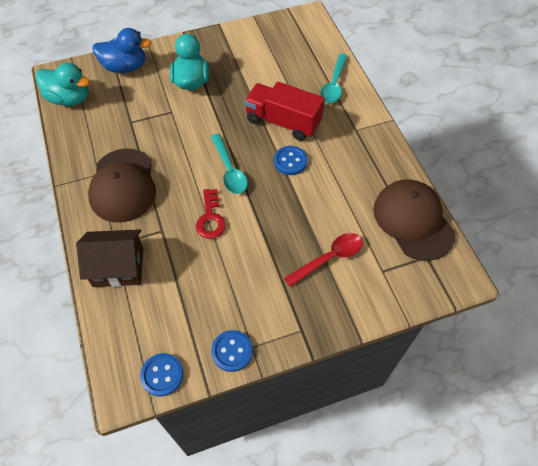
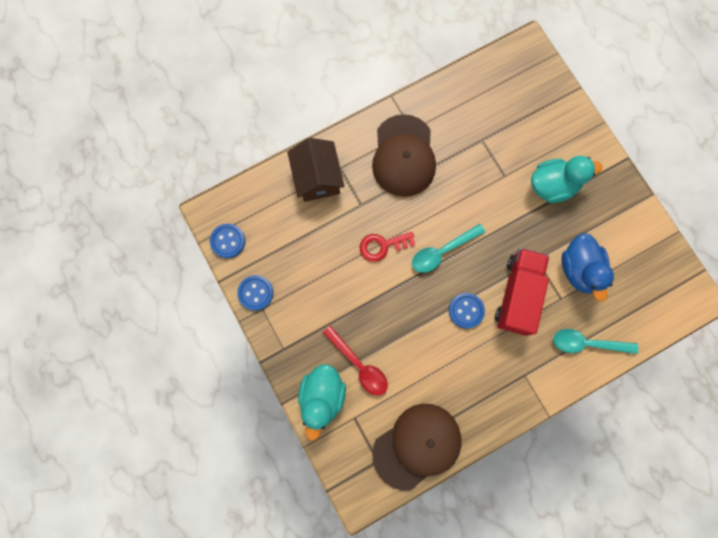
camera: 80 degrees right, 20 degrees up
(69, 98) = (499, 72): turquoise duck -> turquoise duck (322, 396)
(123, 185) = (403, 156): brown cap -> brown cap turned 75 degrees counterclockwise
(125, 67) = (556, 112): blue duck -> blue duck (579, 269)

